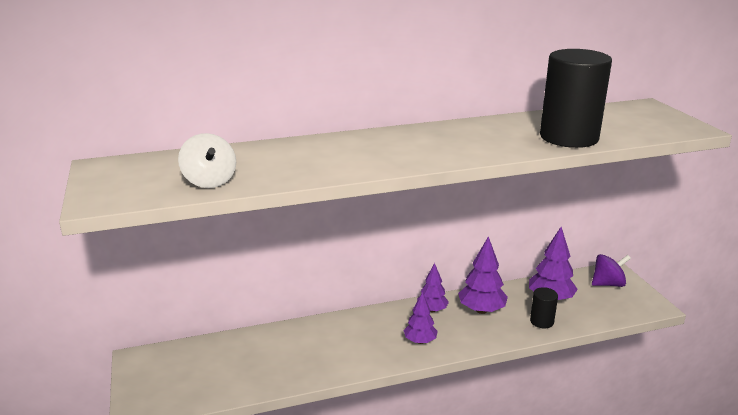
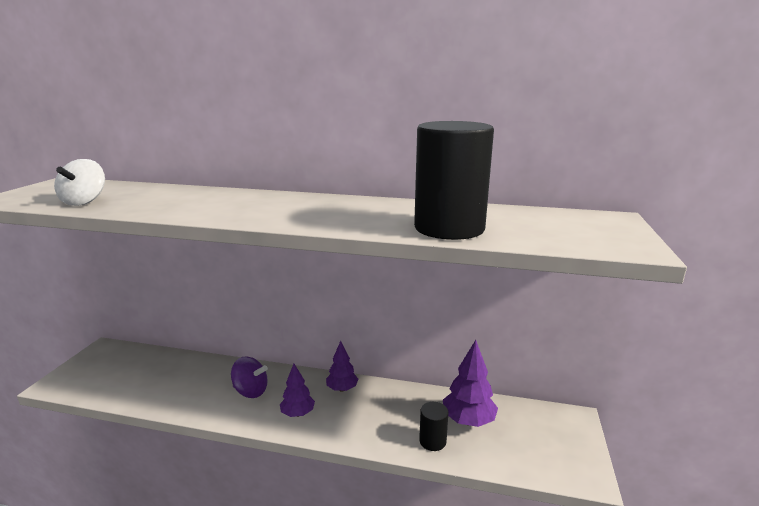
camera: 30 degrees right, 5 degrees down
(481, 310) = (386, 406): purple tree -> none
(608, 284) = (552, 429): purple spinning top -> purple spinning top (250, 391)

